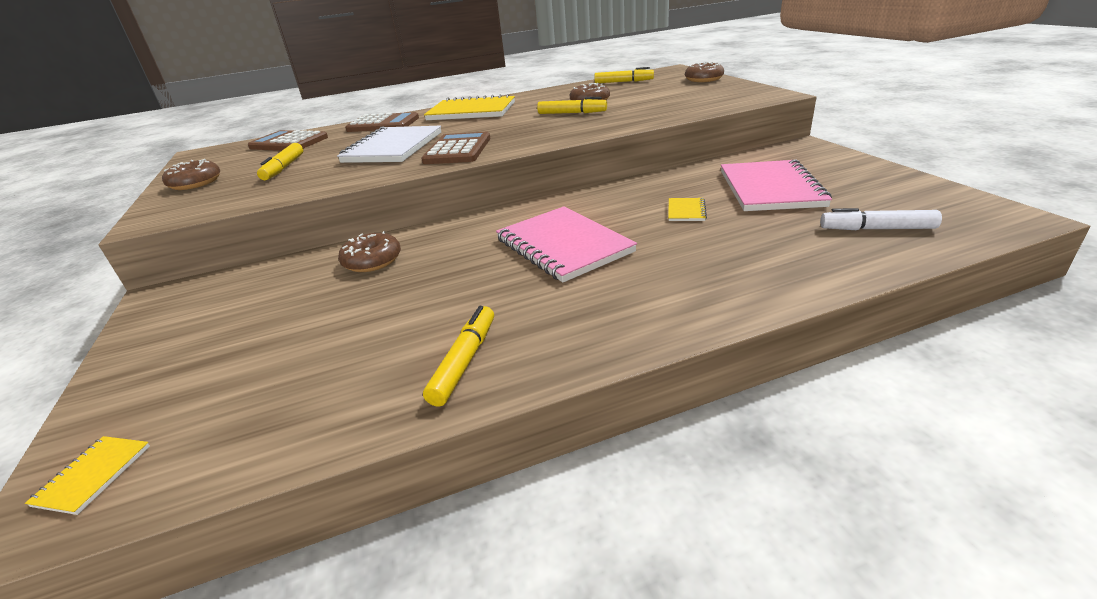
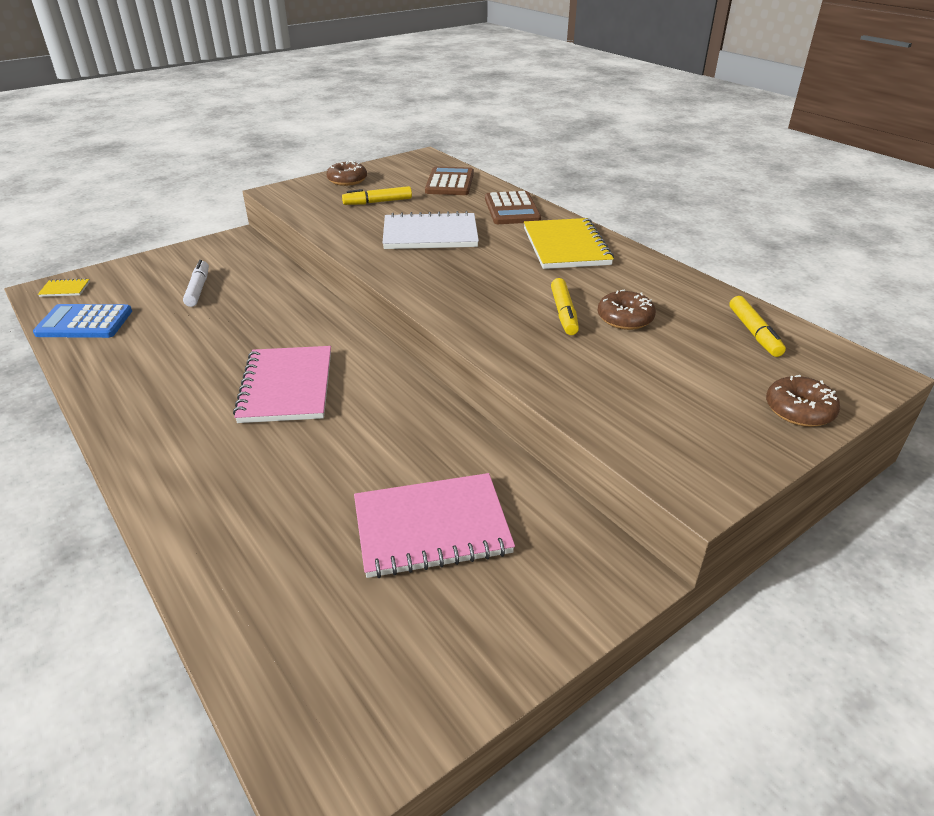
camera: 70 degrees right, 5 degrees up
(268, 424) = (84, 322): none -> blue calculator
(372, 261) = (273, 299): brown donut -> none
(458, 150) = (420, 269): brown calculator -> none
(464, 361) = (121, 373): yellow marker -> none
(563, 246) = (286, 387): pink notebook -> pink notebook turned 45 degrees counterclockwise
(686, 211) = (362, 458): yellow notebook -> none
(877, 229) = (300, 618): white marker -> white marker (198, 289)

